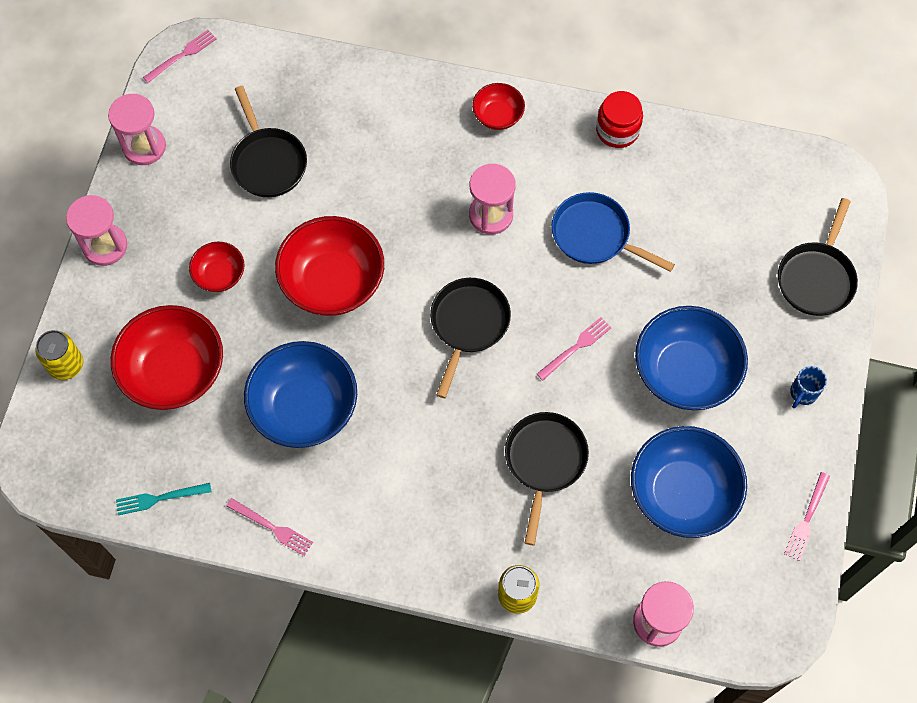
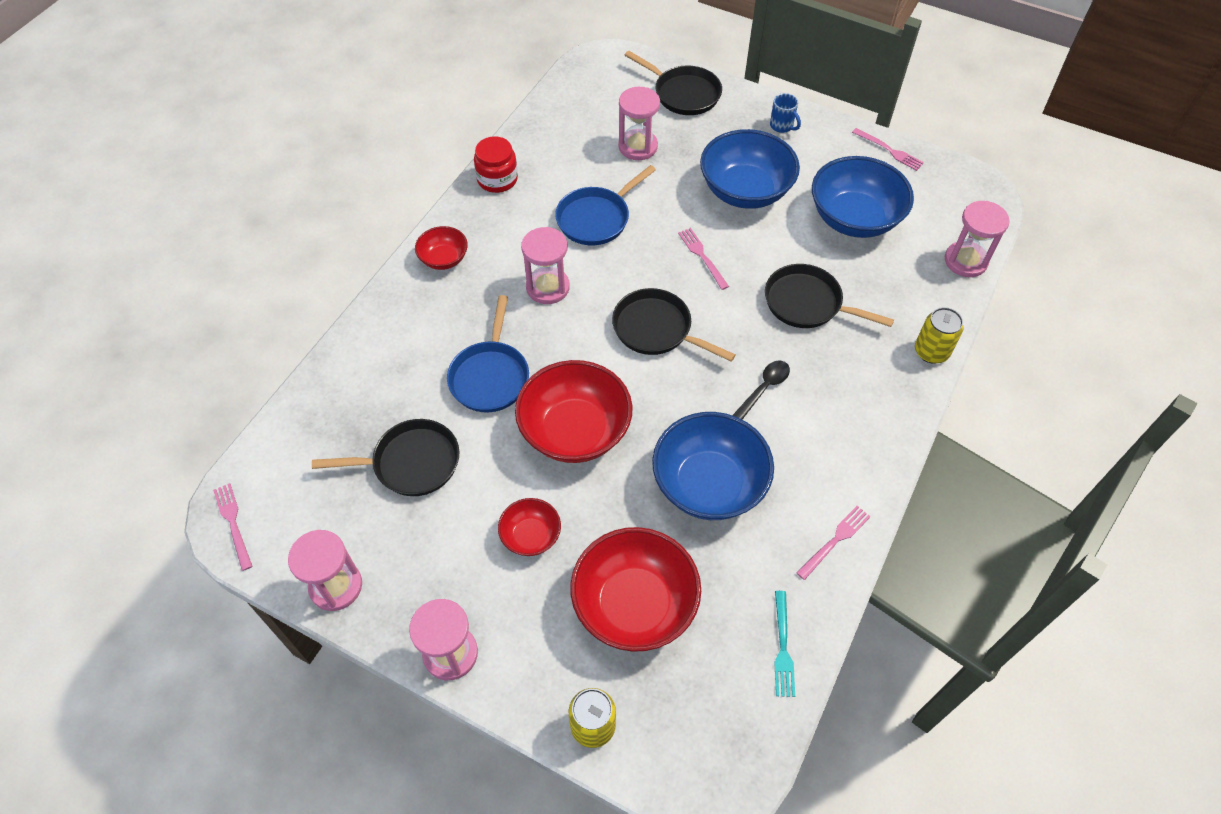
camera: 75 degrees left, 10 degrees down
(373, 196) = (490, 376): none -> blue pan
(424, 437) = (763, 389): none -> black spoon
(713, 250) = (638, 146): none -> pink hourglass

